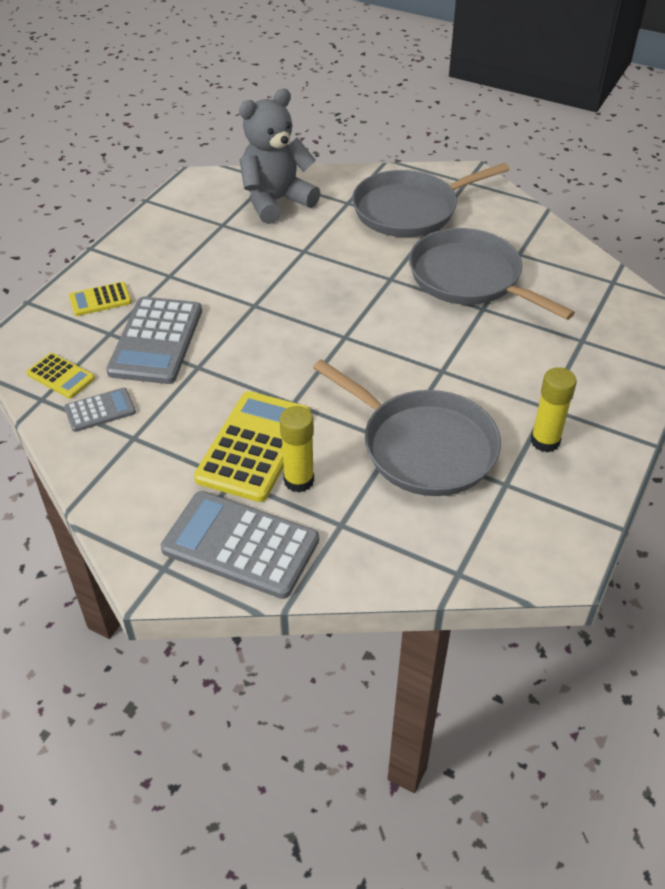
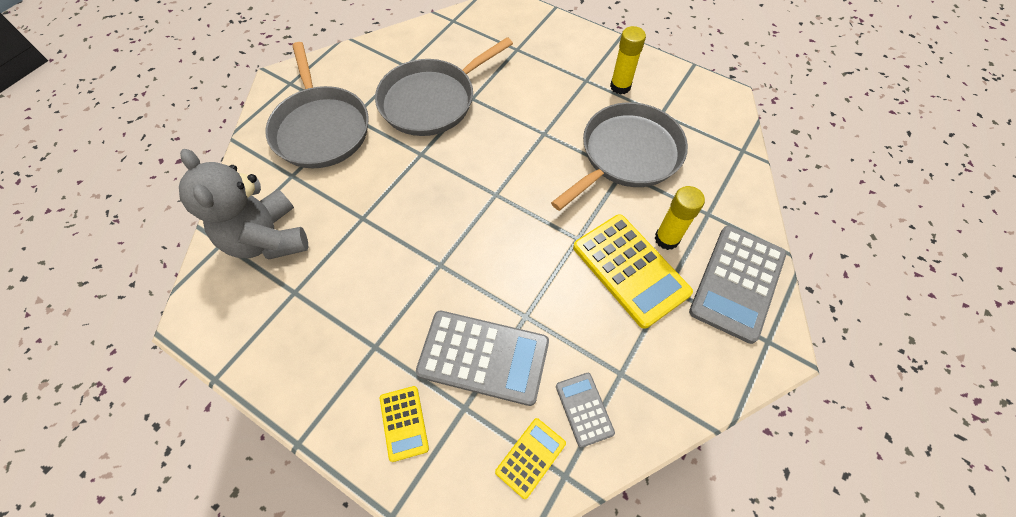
camera: 85 degrees left, 15 degrees up
(254, 446) = (630, 270): yellow calculator -> yellow calculator turned 150 degrees counterclockwise

